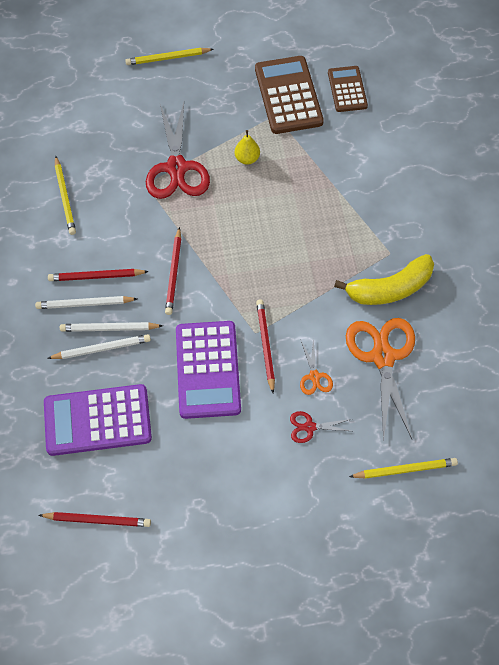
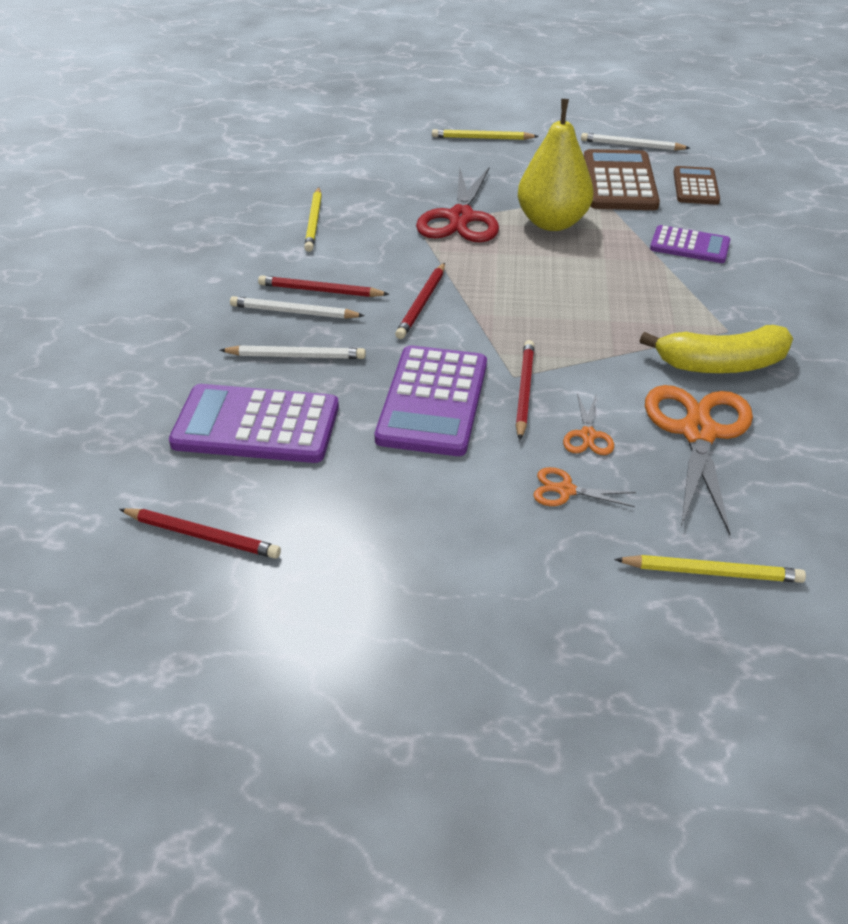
camera: 15 degrees right, 20 degrees down
(109, 328) = (315, 339): white pencil -> white pencil (632, 146)
(247, 158) = (552, 222): yellow pear -> yellow pear, size x2.23
(309, 427) = (565, 490): red scissors -> orange scissors
(352, 164) = (689, 246): none -> purple calculator

